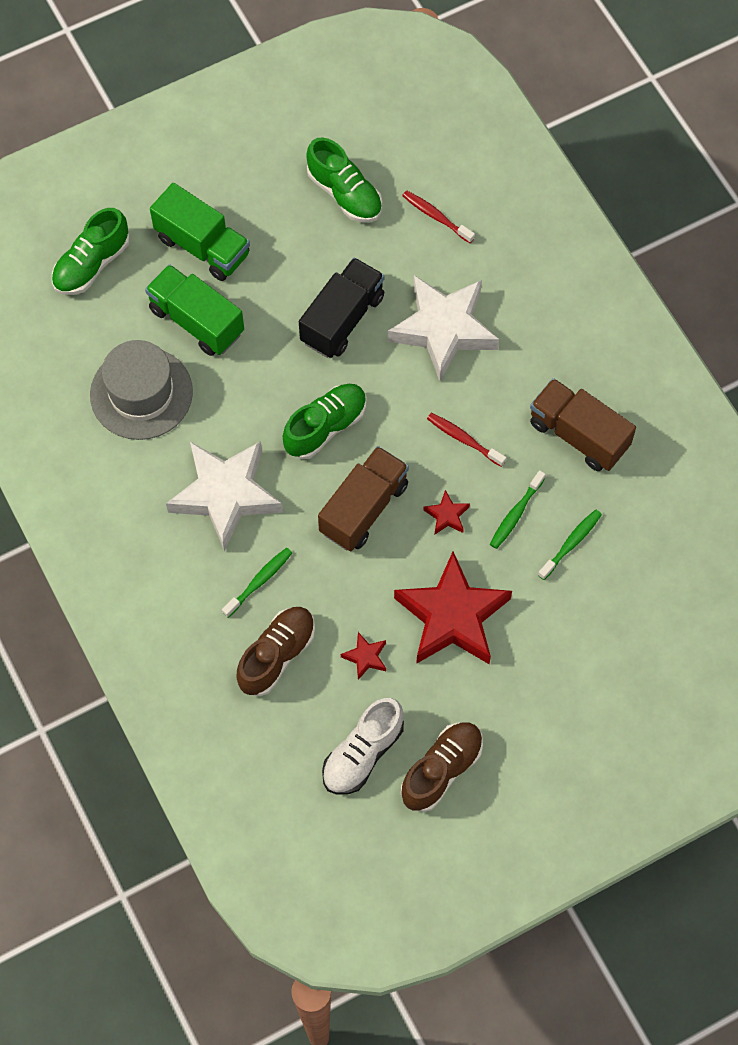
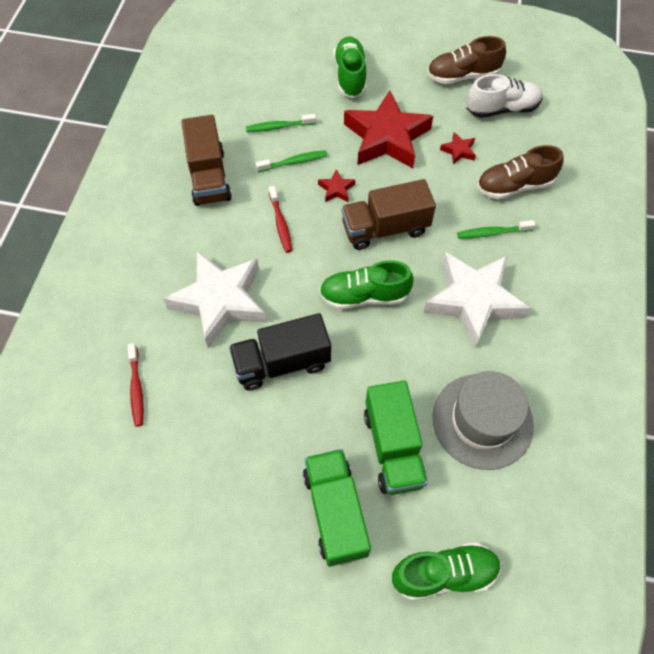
camera: 140 degrees left, 5 degrees down
(344, 193) = (182, 466): green shoe -> green shoe (350, 76)

